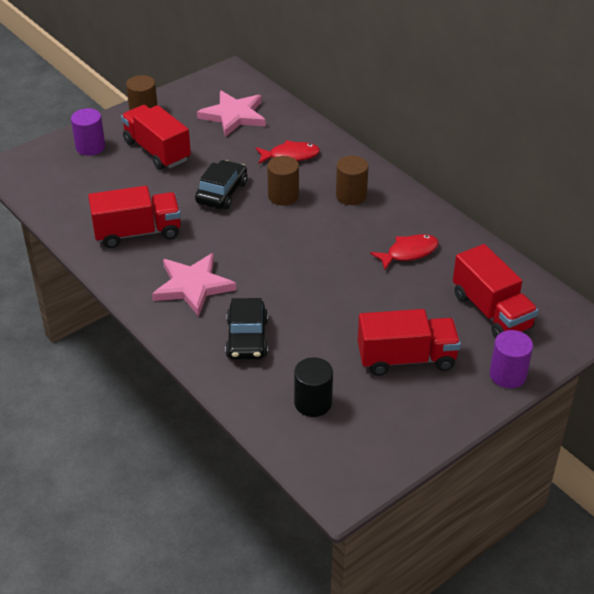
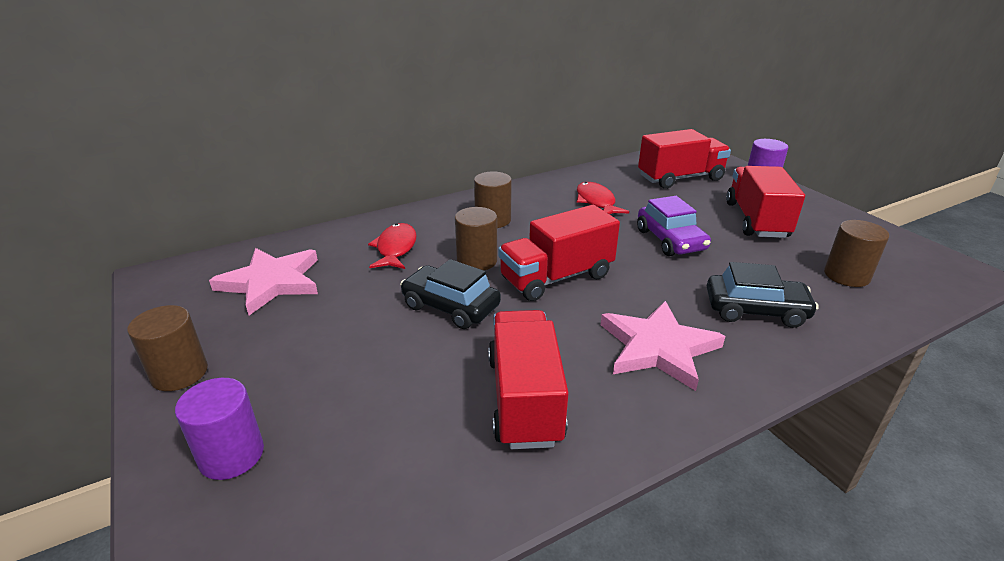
camera: 80 degrees left, 10 degrees down
(157, 151) = (307, 363): red truck -> red truck (556, 277)
(313, 403) = (846, 275): black cylinder -> brown cylinder
(346, 298) = (670, 240): none -> purple car

